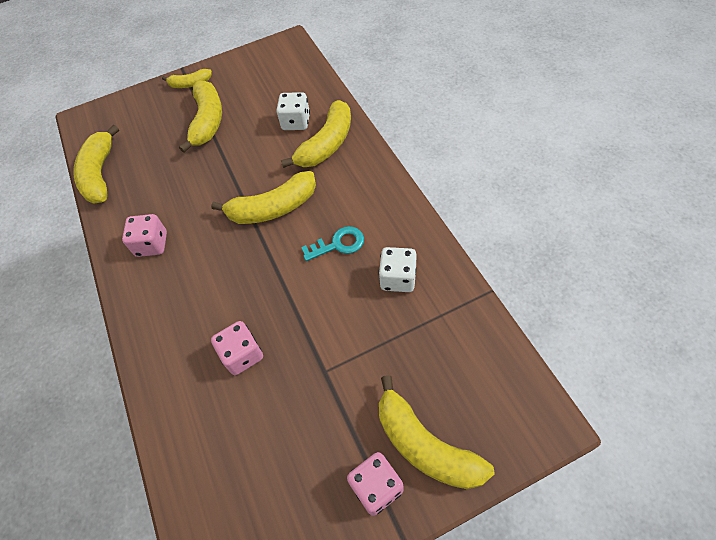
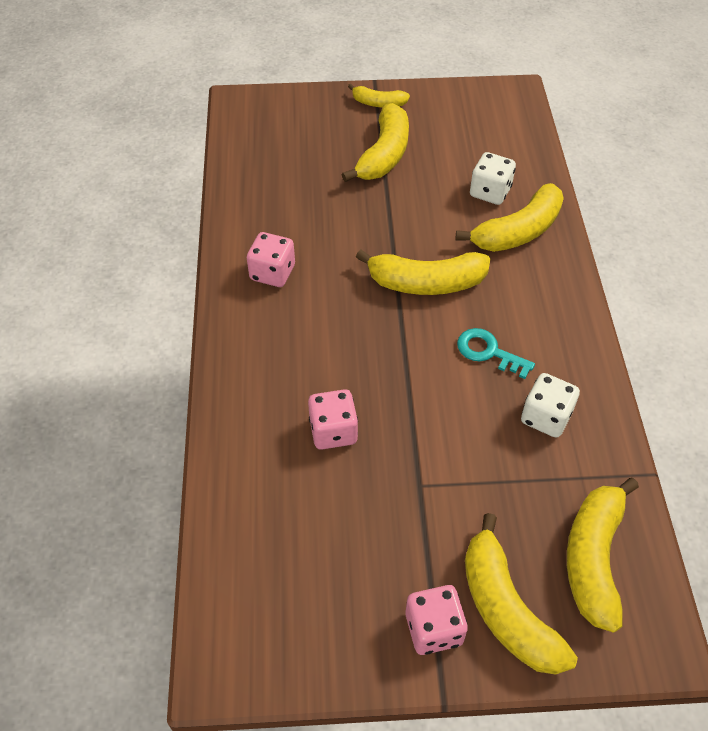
camera: 15 degrees right, 5 degrees down
(100, 174) = (240, 173): yellow banana -> yellow banana (593, 558)
(338, 244) = (488, 352): turquoise key -> turquoise key turned 150 degrees counterclockwise

